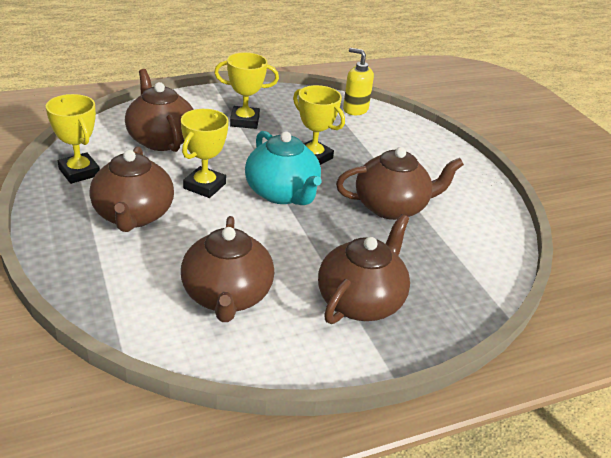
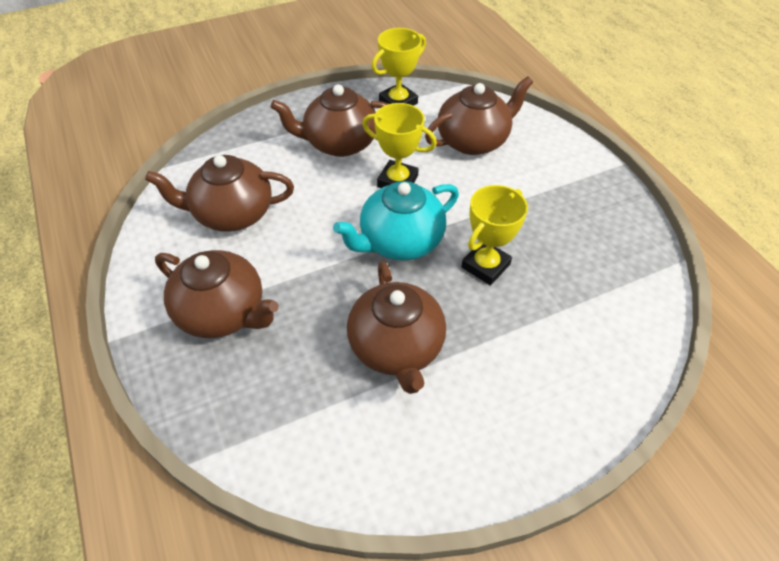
camera: 90 degrees right, 15 degrees up
(244, 121) = (543, 198): yellow trophy -> none
(355, 109) = (638, 310): yellow soap dispenser -> none

